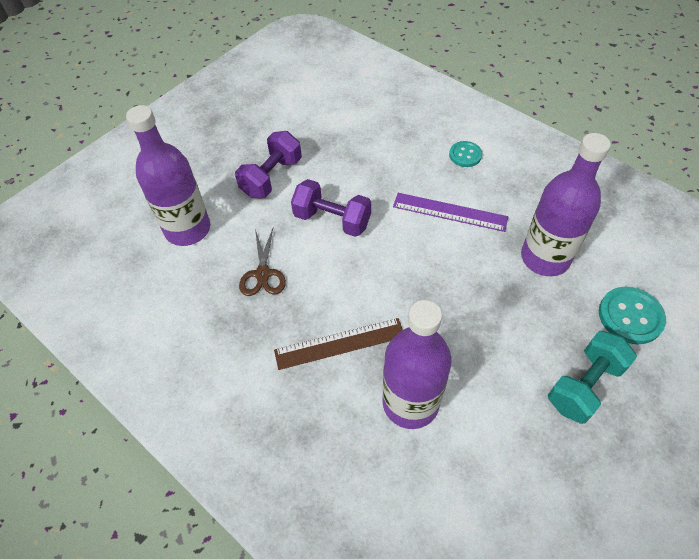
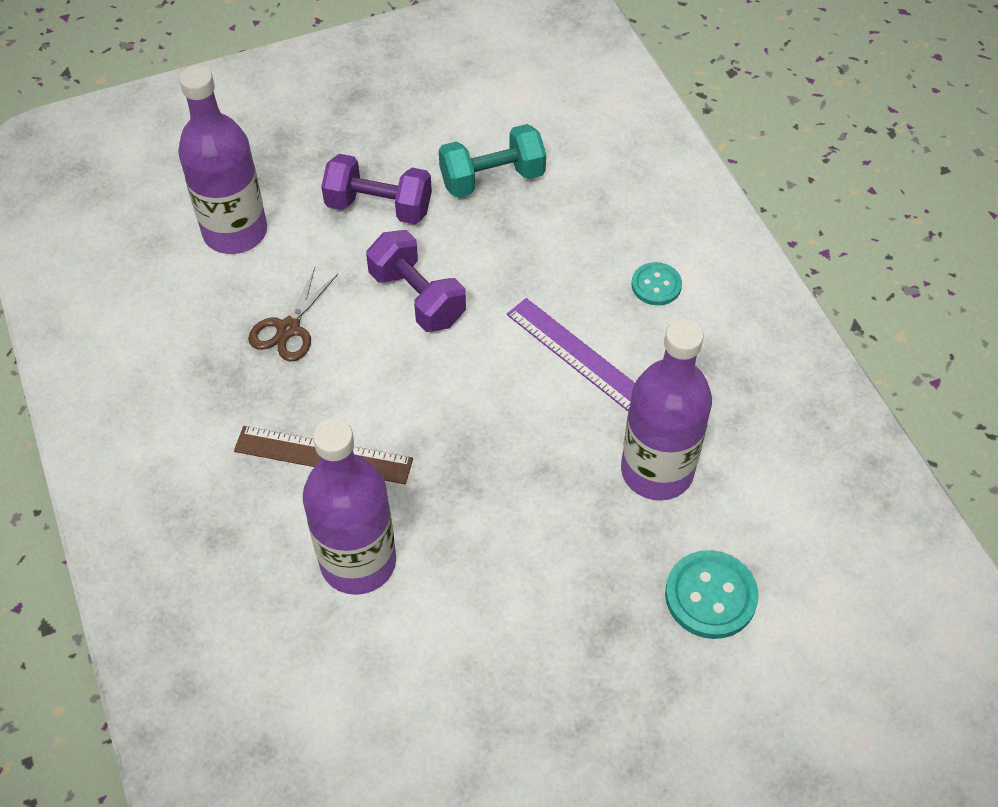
camera: 25 degrees right, 0 degrees up
(271, 177) = (379, 207): purple dumbbell -> purple dumbbell turned 45 degrees clockwise
(584, 385) = (582, 646): turquoise dumbbell -> turquoise dumbbell (492, 179)

